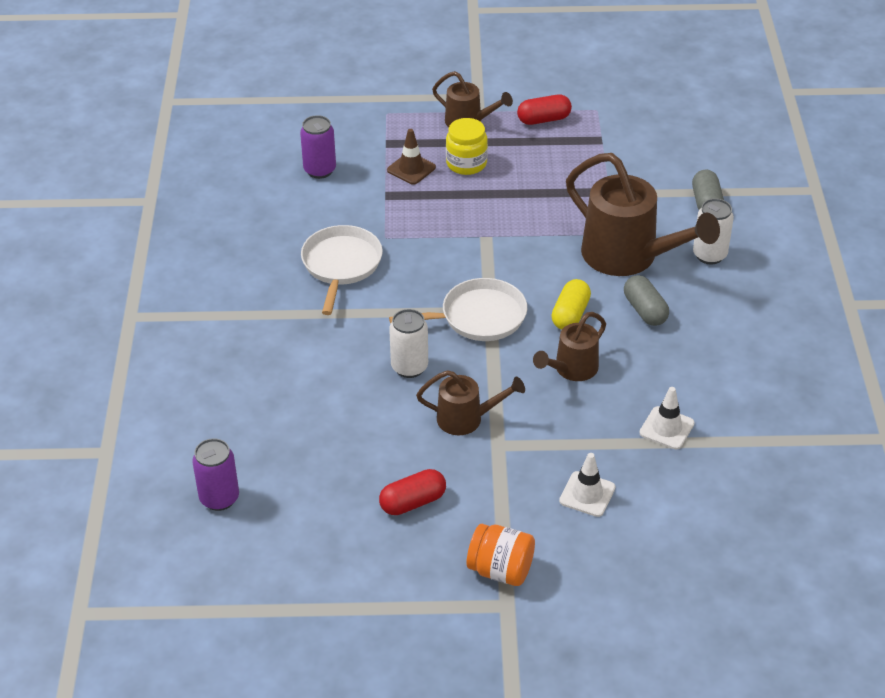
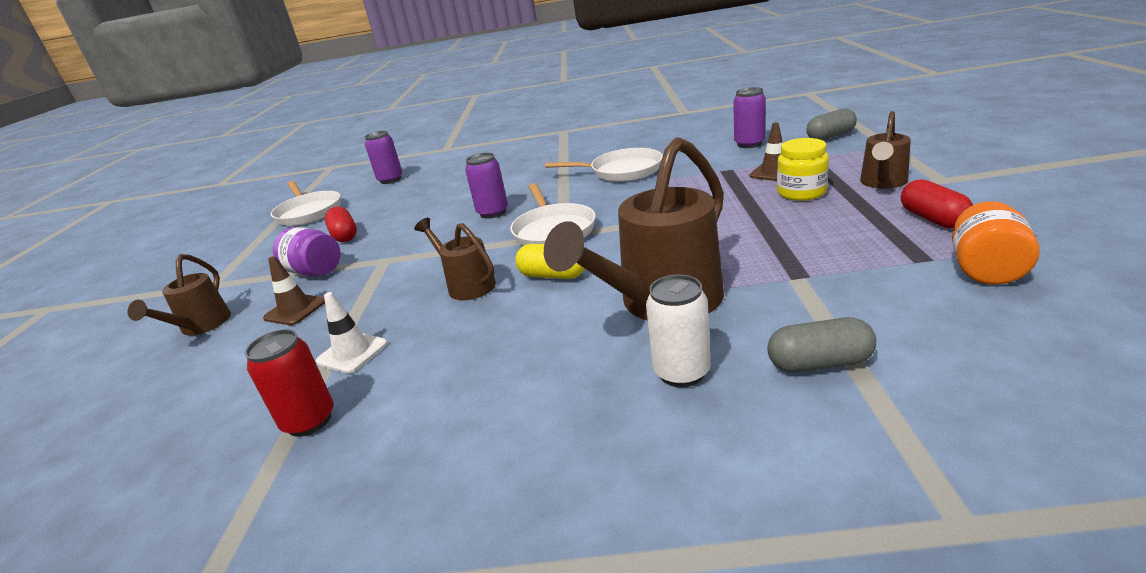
camera: 95 degrees right, 15 degrees down
(305, 574) = (308, 212): none -> white pan
(409, 367) = (493, 213): white can -> purple can
(467, 419) = (422, 243): brown watering can -> brown watering can (201, 326)
(500, 570) = (248, 278): orange jar -> orange jar (986, 270)
(506, 503) = (315, 272): none -> purple jar
(587, 494) = (295, 310): white traffic cone -> brown traffic cone
(645, 310) = (556, 323): grey capsule -> grey capsule (830, 136)
(747, 432) = (309, 421): none -> red can

